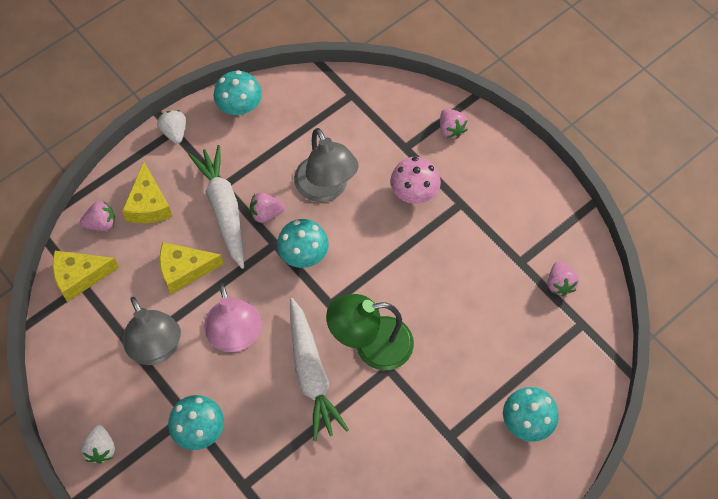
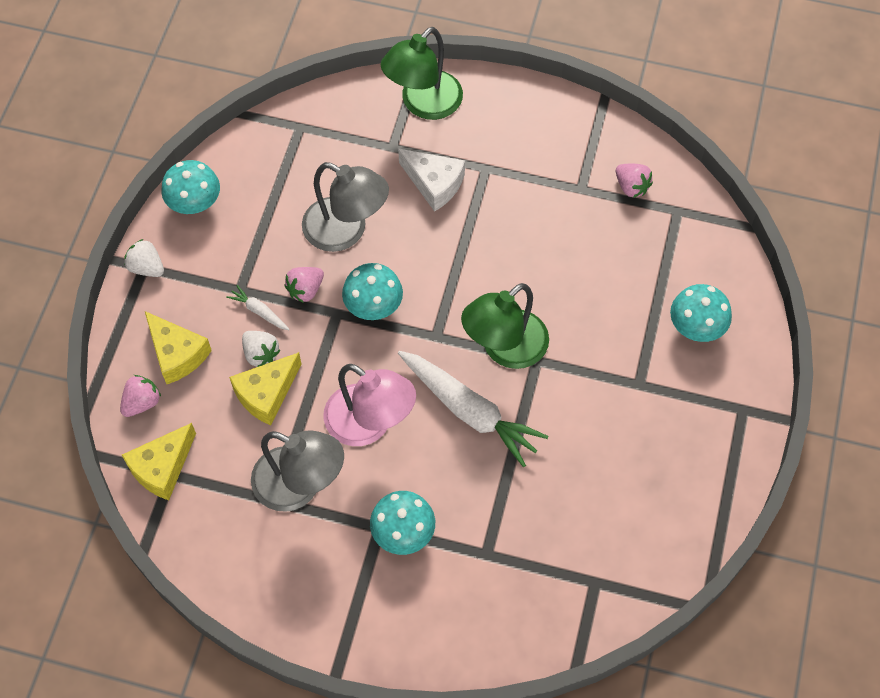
camera: 35 degrees left, 0 degrees up
(101, 449) = (320, 615): white strawberry -> white strawberry (260, 354)
(224, 209) = (259, 311): white carrot -> white carrot, size x0.44
(414, 192) = (434, 183): pink mushroom -> white cheese
(451, 129) = (423, 104): pink strawberry -> green lamp

